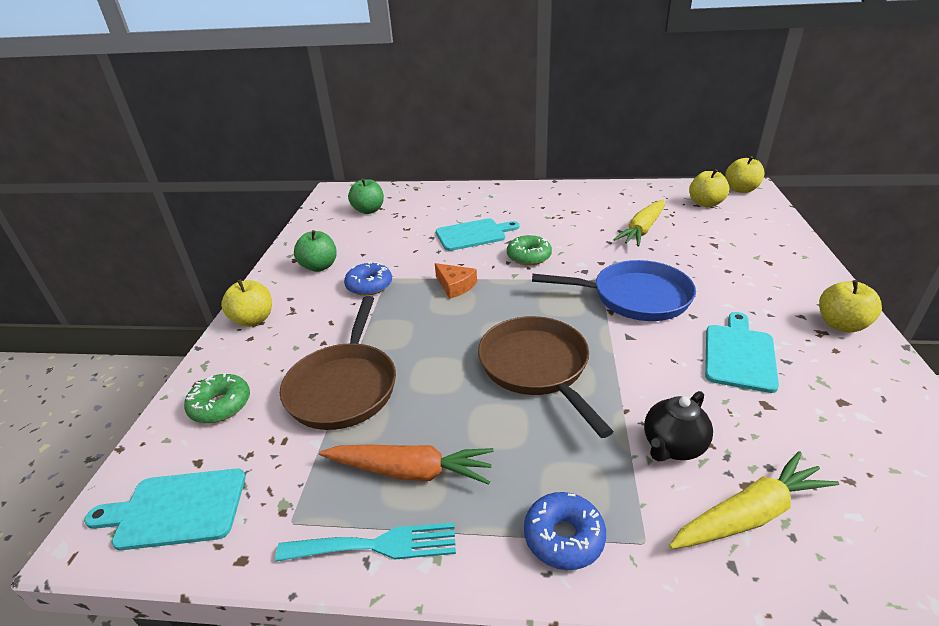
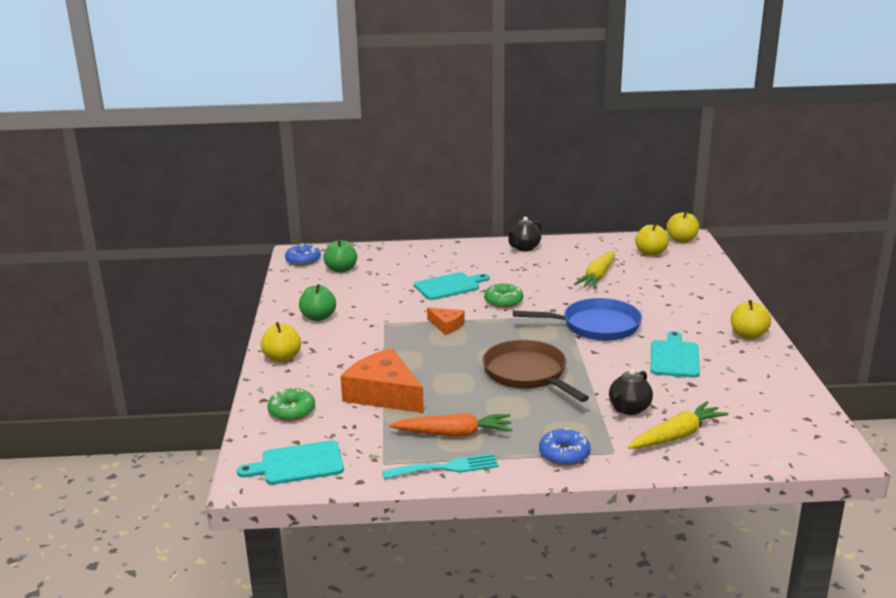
camera: 10 degrees left, 10 degrees down
(344, 386) = (384, 394): brown pan -> orange cheese
(369, 285) = (371, 329): blue donut -> blue donut (303, 260)
(565, 193) = (524, 248): none -> black teapot

